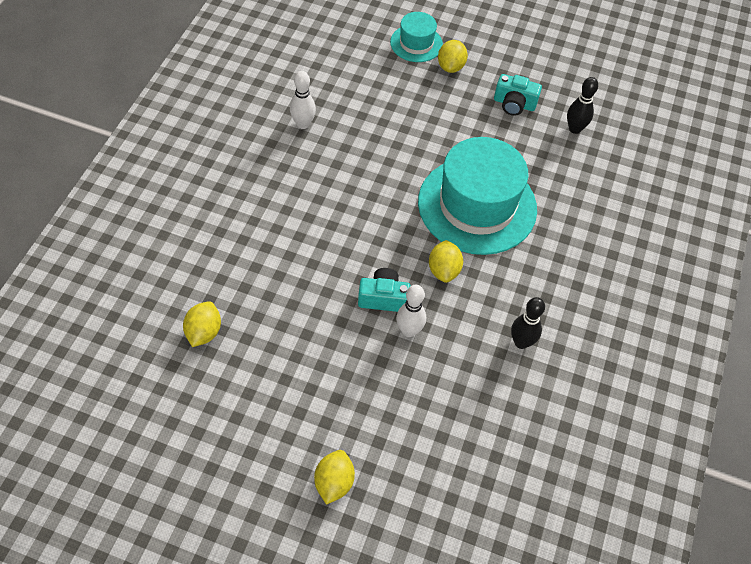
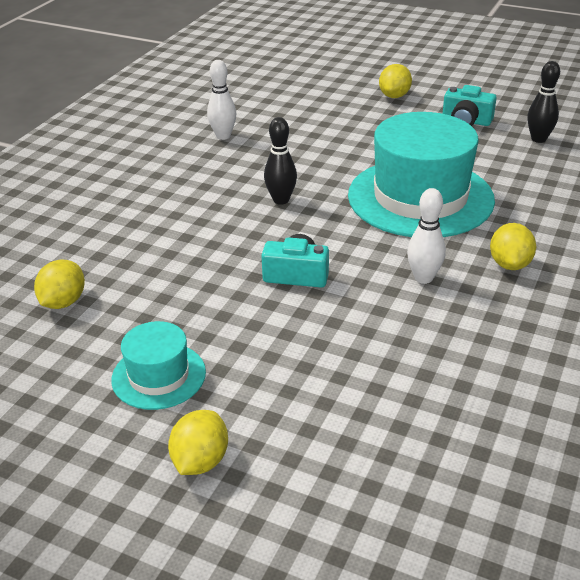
camera: 10 degrees right, 20 degrees down
(409, 330) = (326, 305): white bowling pin -> white bowling pin (423, 278)
(416, 43) = (357, 81): turquoise hat -> turquoise hat (158, 376)
(444, 270) = (376, 251): yellow lemon -> yellow lemon (509, 264)
(521, 342) = (476, 319): black bowling pin -> black bowling pin (281, 200)

